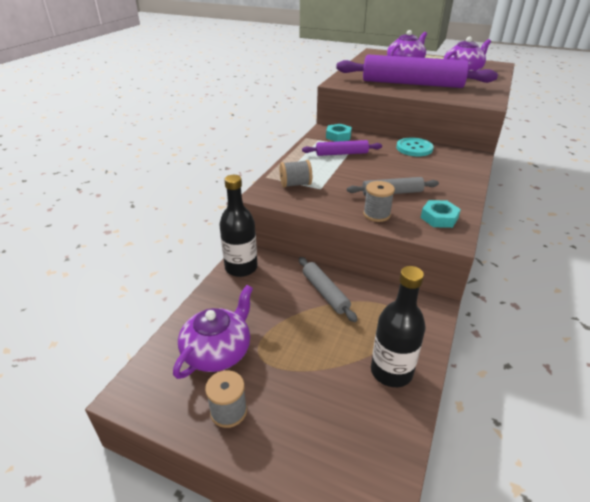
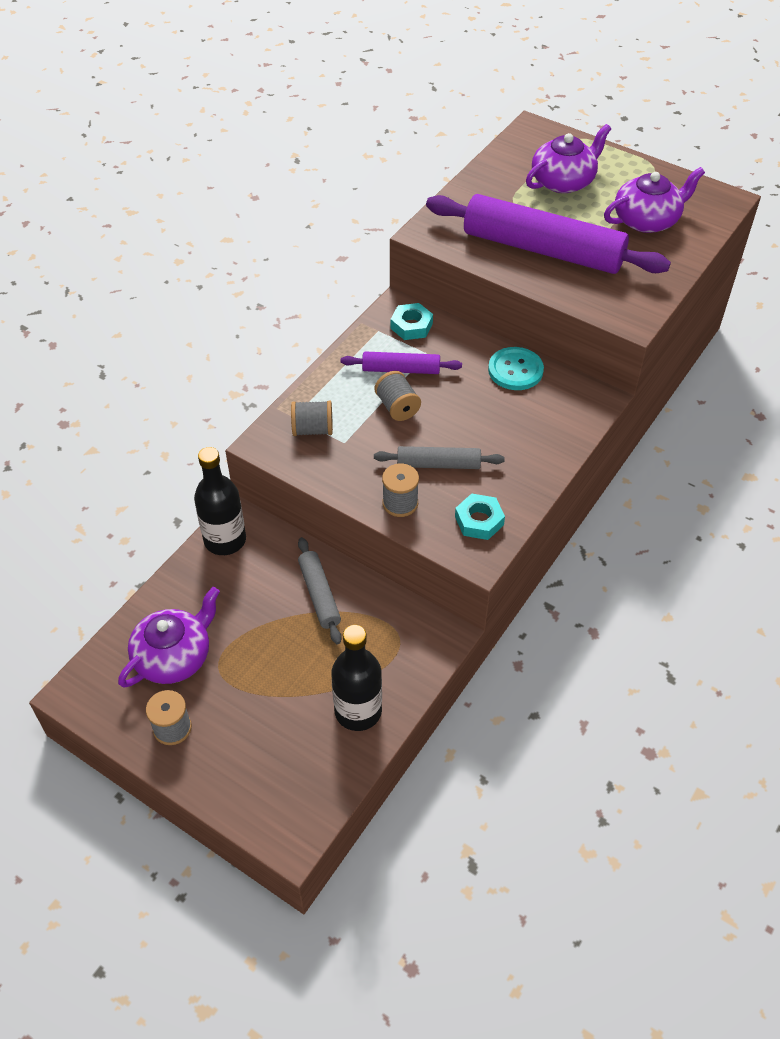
camera: 10 degrees right, 15 degrees up
(348, 169) = (397, 407): none -> grey spool

